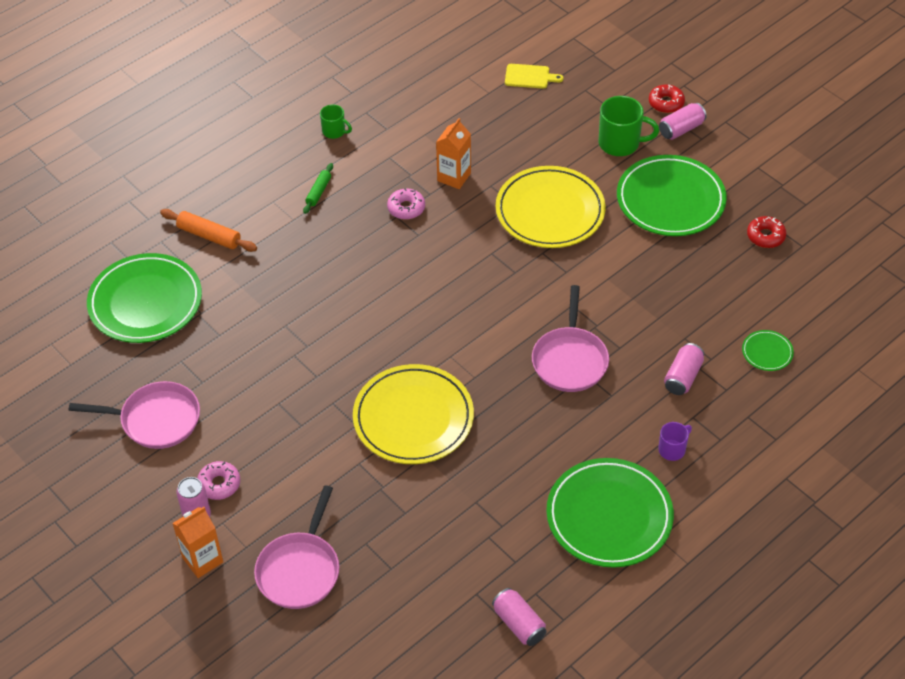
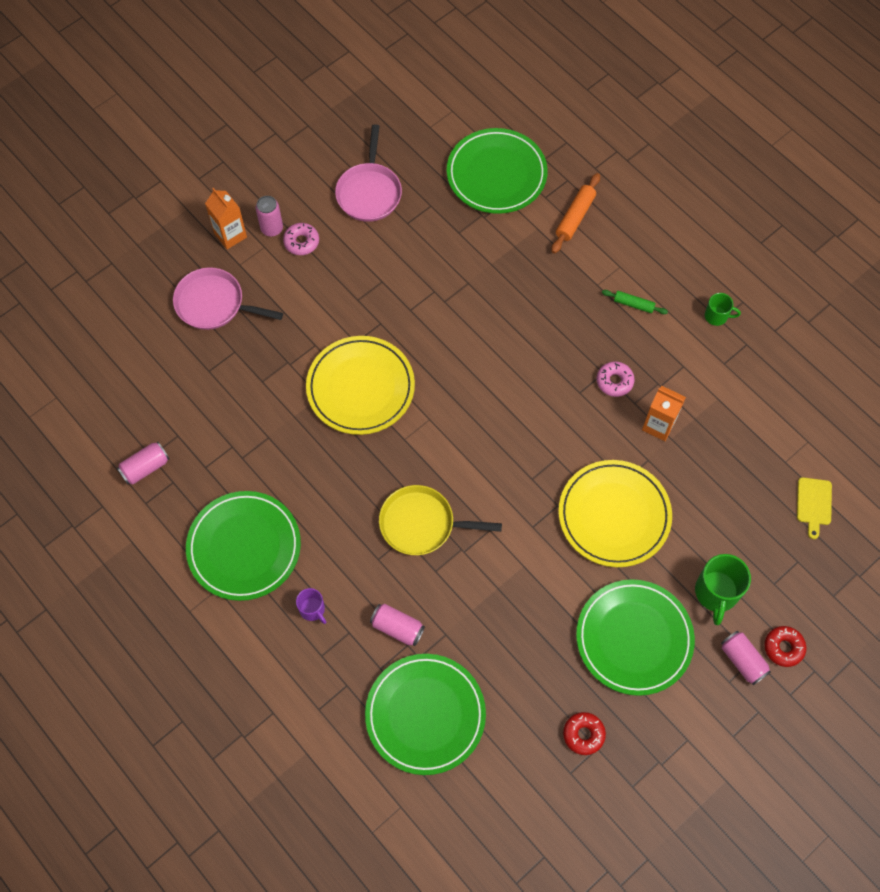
camera: 90 degrees right, 15 degrees up
(334, 131) = (717, 316): green mug -> green mug turned 105 degrees counterclockwise
(570, 360) = (421, 524): pink pan -> yellow pan
(767, 352) = (425, 715): green plate -> green plate, size x2.30

